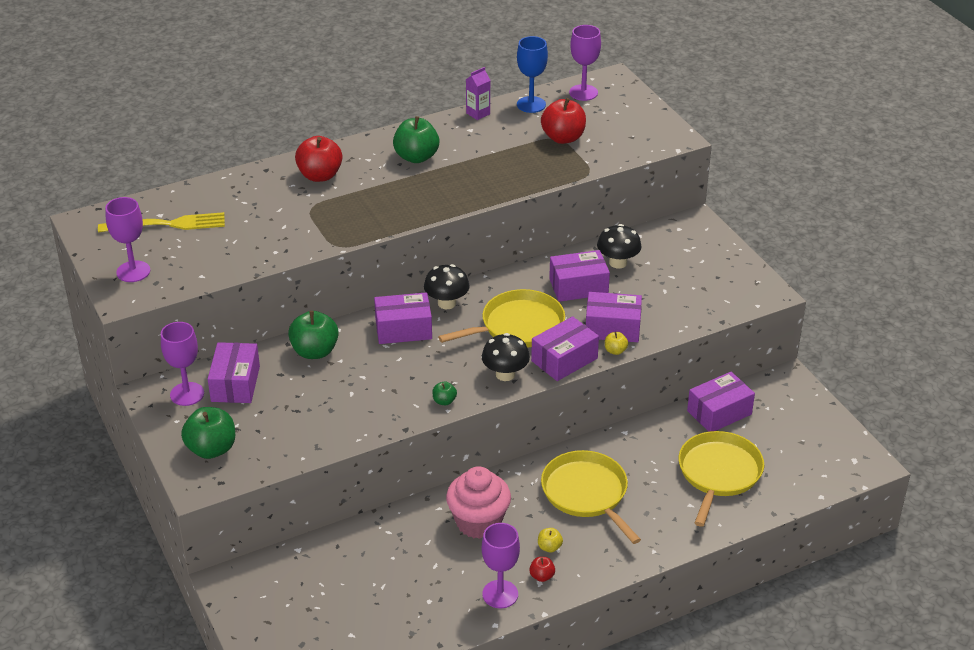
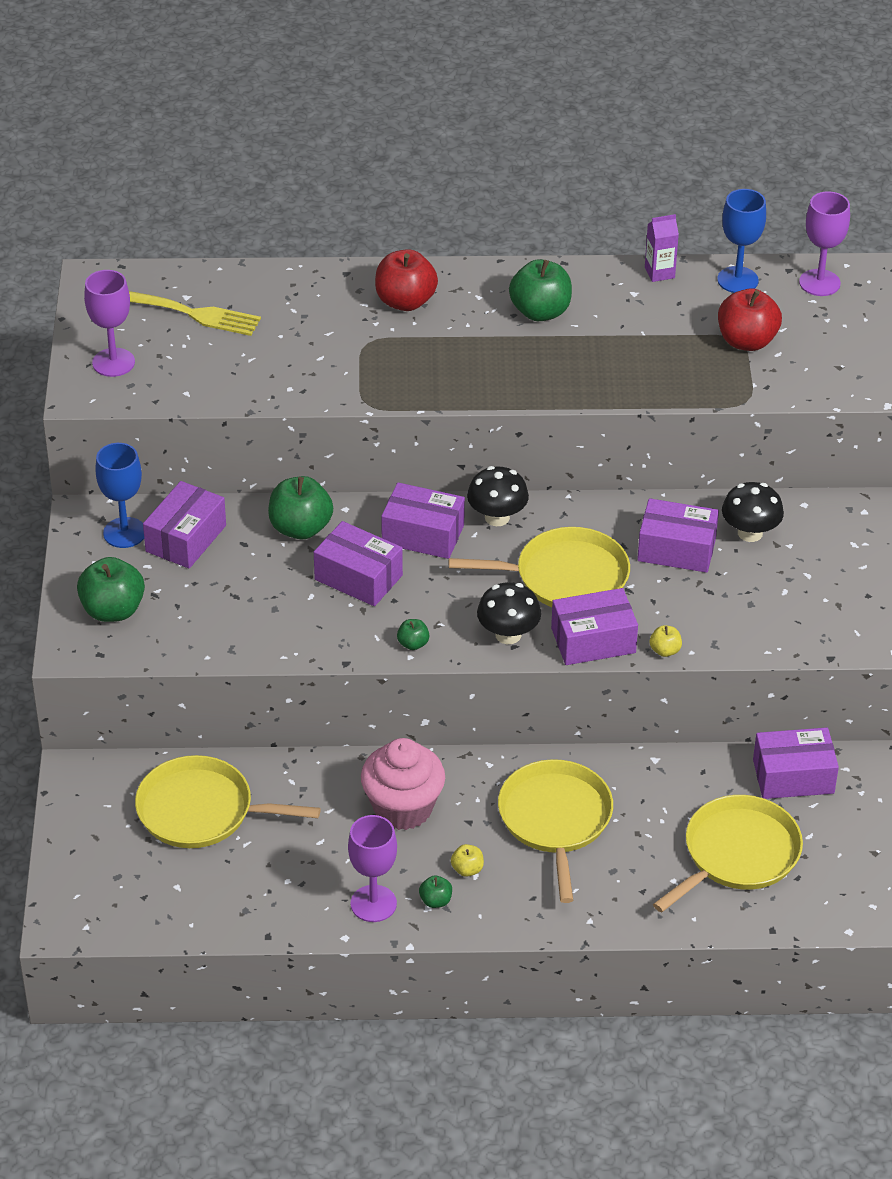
camera: 25 degrees right, 5 degrees up
(187, 394) = (124, 533): purple goblet -> blue goblet
(336, 575) = (201, 811): none -> yellow pan
(542, 576) = (435, 901): red apple -> green apple
(612, 328) = (682, 619): purple box -> purple box (358, 577)

